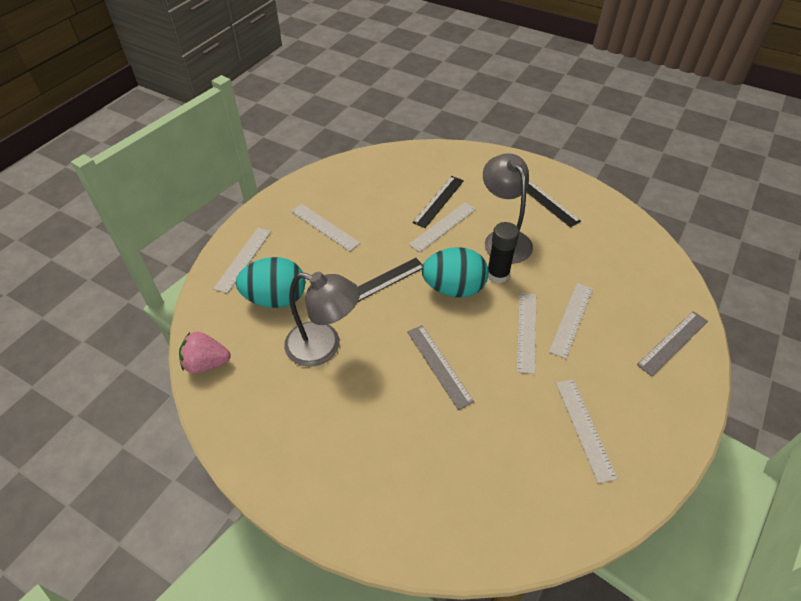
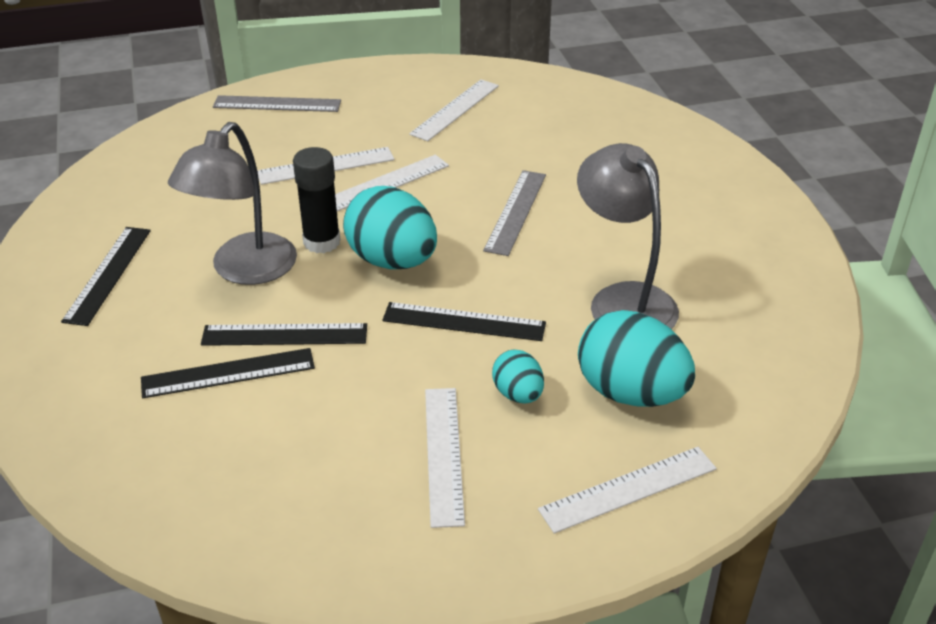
camera: 135 degrees left, 10 degrees down
(206, 363) = (792, 372): pink strawberry -> none
(322, 266) = (518, 394): none -> turquoise egg
(443, 226) = (284, 335): white ruler -> black ruler

